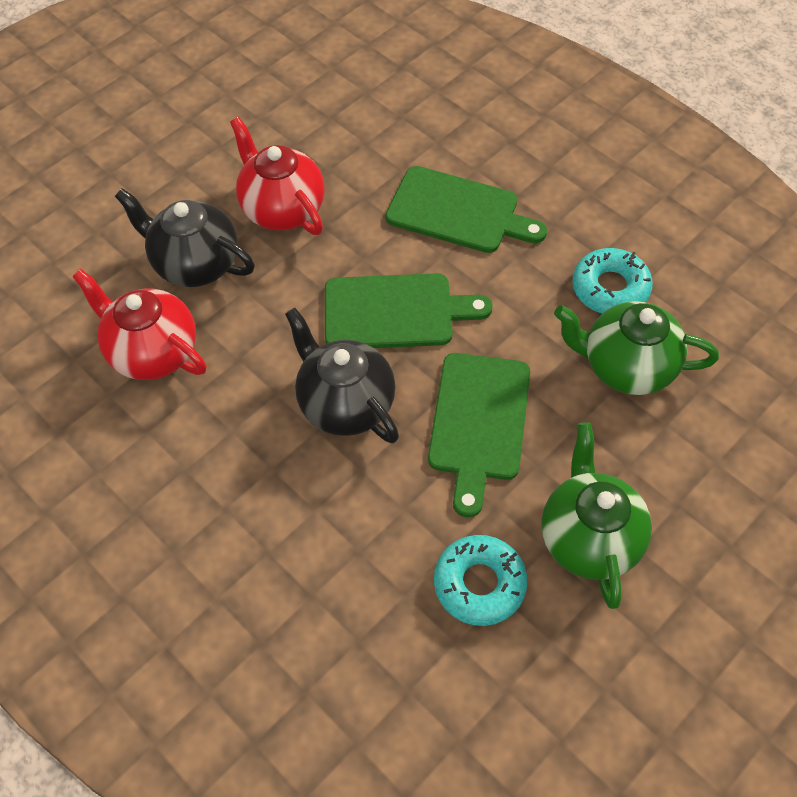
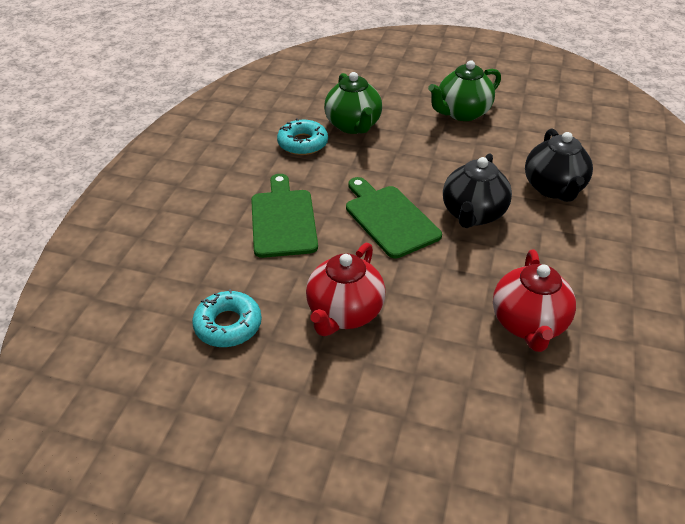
camera: 120 degrees left, 15 degrees down
(195, 264) = (436, 340): black teapot -> black teapot (553, 188)
(479, 422) = (434, 162): green cutting board -> none
(479, 584) = (519, 136): turquoise donut -> turquoise donut (228, 325)

